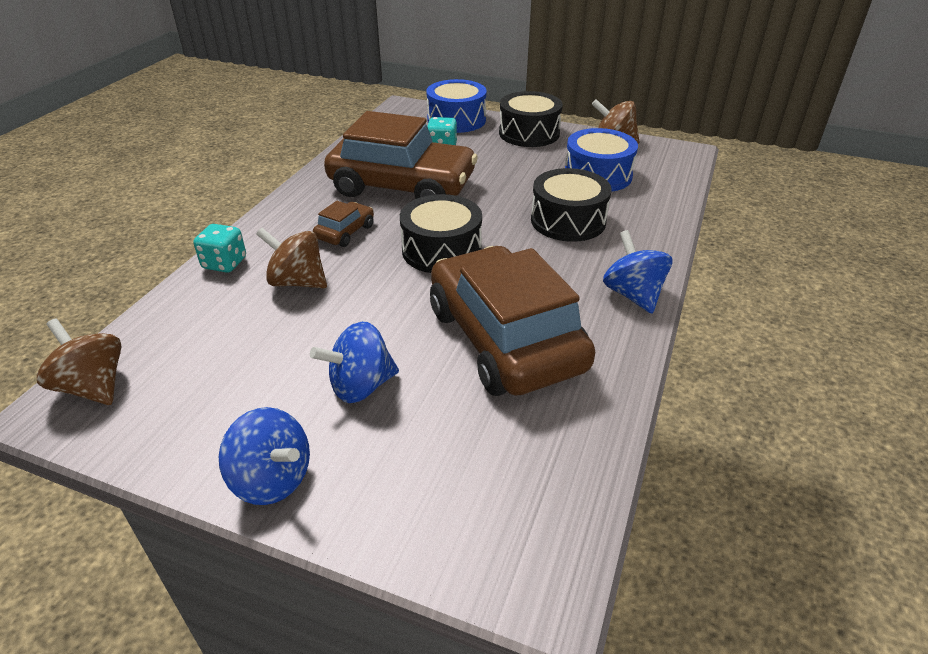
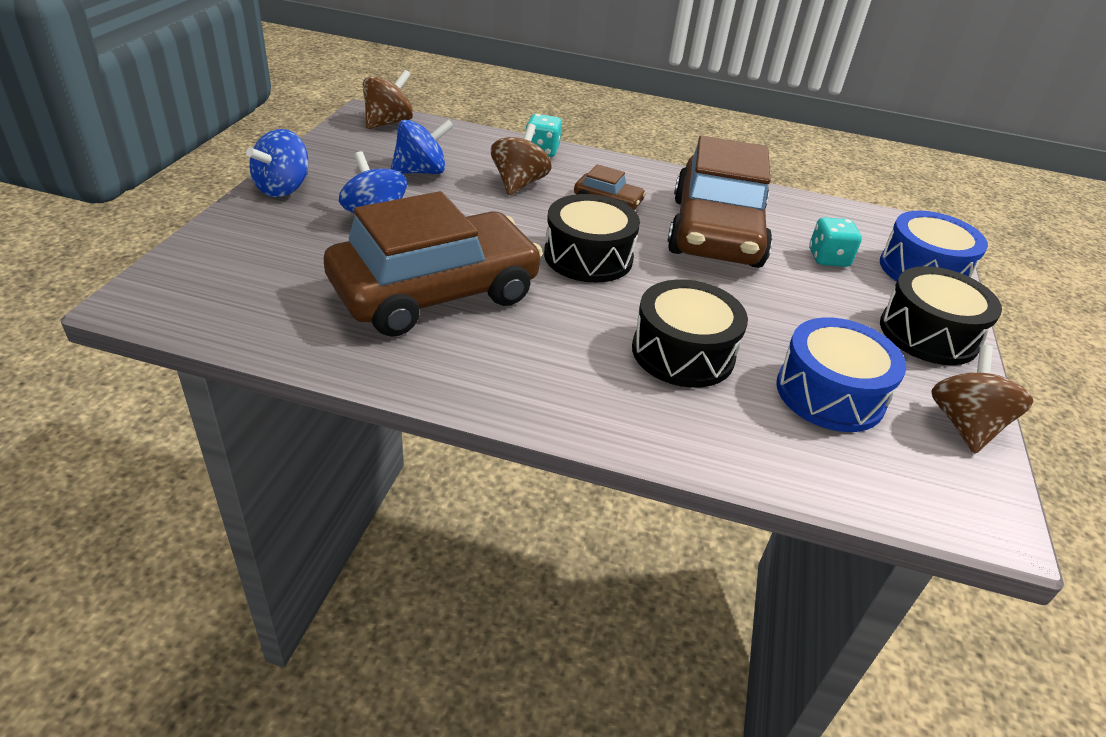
camera: 80 degrees right, 0 degrees up
(633, 295) = (520, 392): blue spinning top -> blue spinning top (421, 171)

